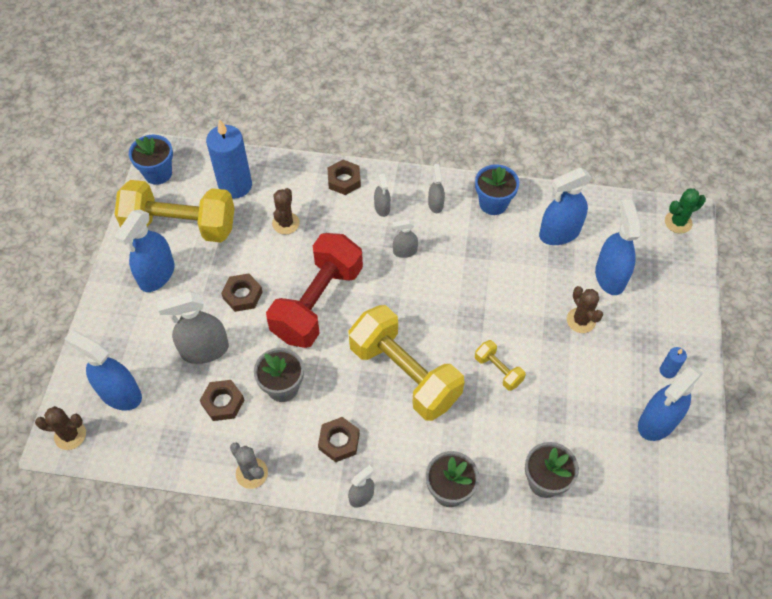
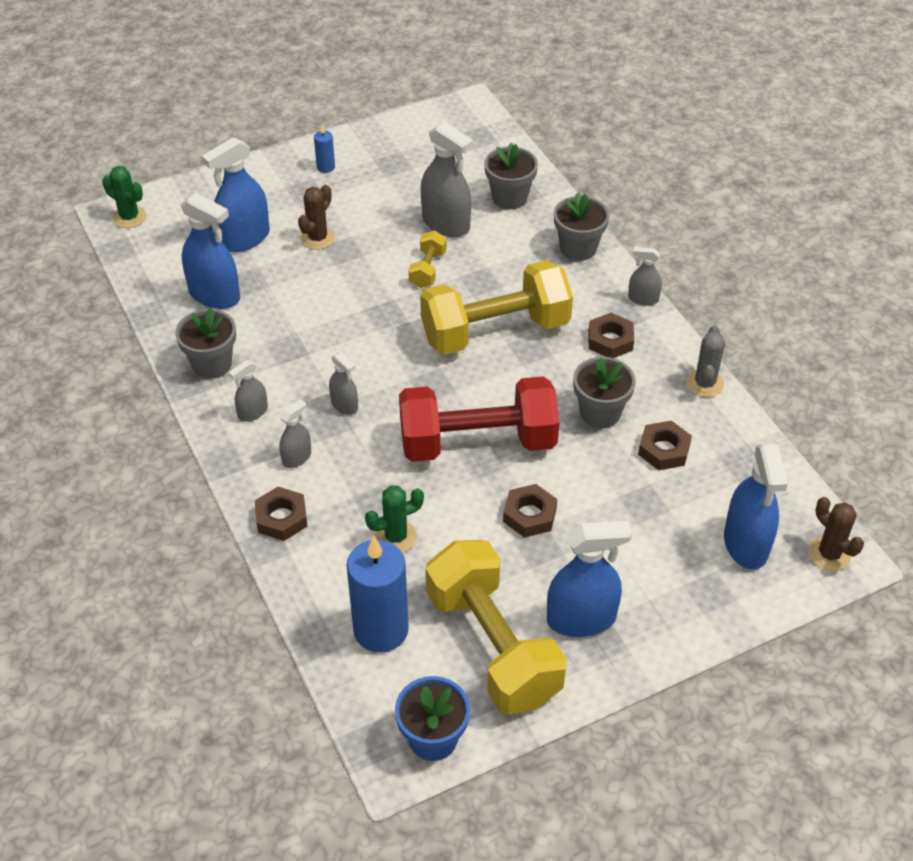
camera: 125 degrees left, 10 degrees down
(205, 350) = (625, 504): grey spray bottle -> grey spray bottle (446, 224)
(286, 223) = (396, 537): brown cactus -> green cactus
(404, 374) = (495, 331): yellow dumbbell -> yellow dumbbell turned 60 degrees clockwise
(493, 203) = (212, 364): blue flower pot -> grey flower pot
(657, 422) = (386, 156): blue spray bottle -> none

